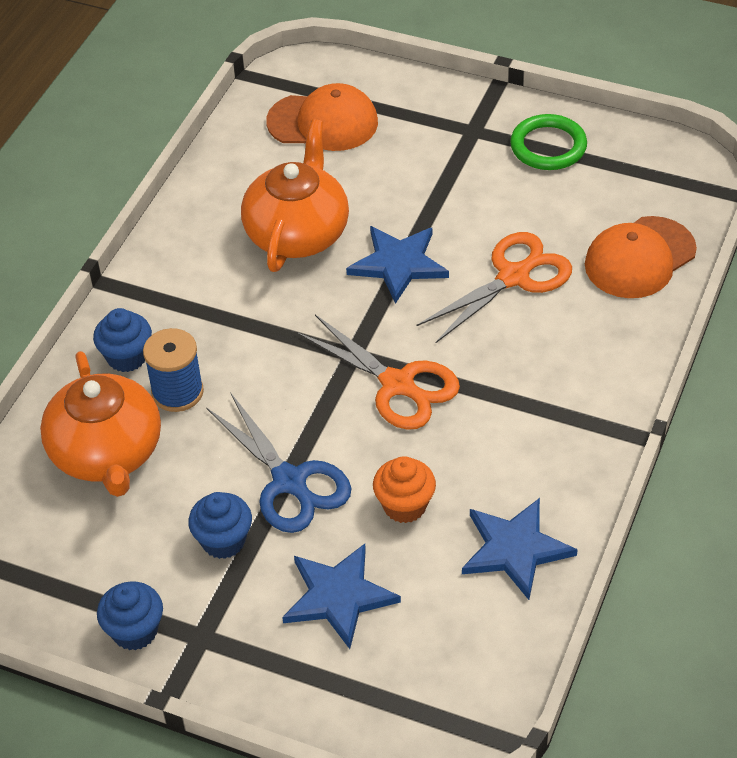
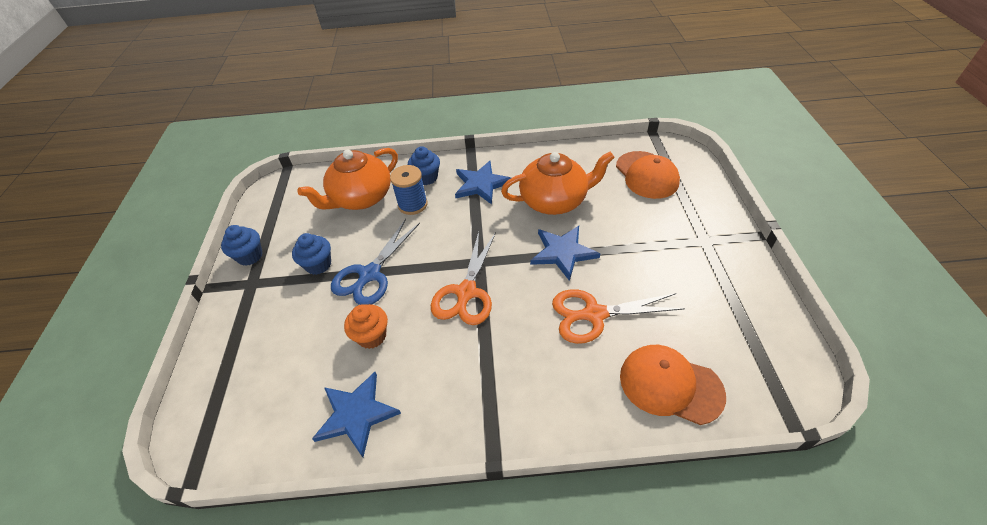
camera: 65 degrees right, 0 degrees up
(338, 596) = (292, 332): blue star -> blue star (481, 184)
(513, 277) = (594, 314): orange scissors -> orange scissors turned 150 degrees clockwise
(548, 146) = (729, 284): green ring -> none

